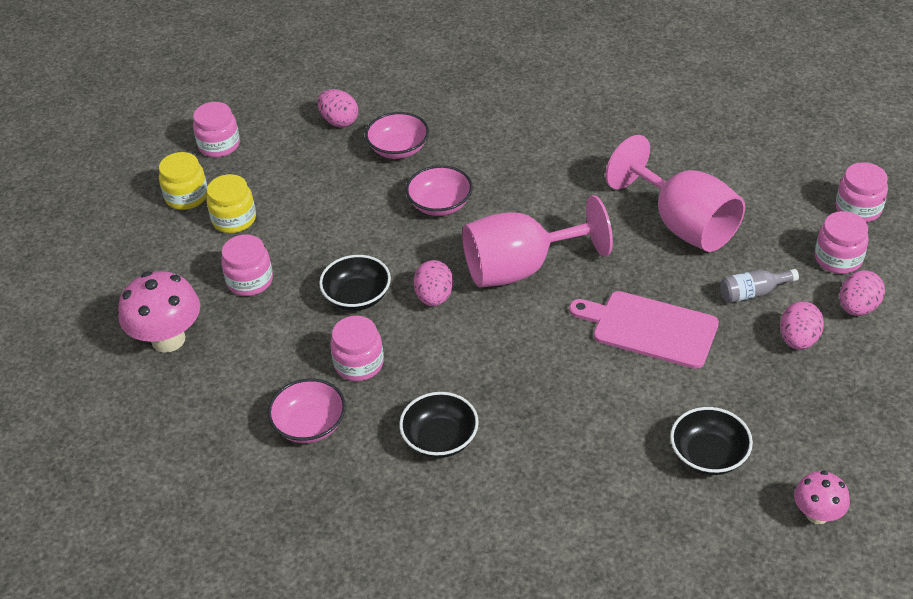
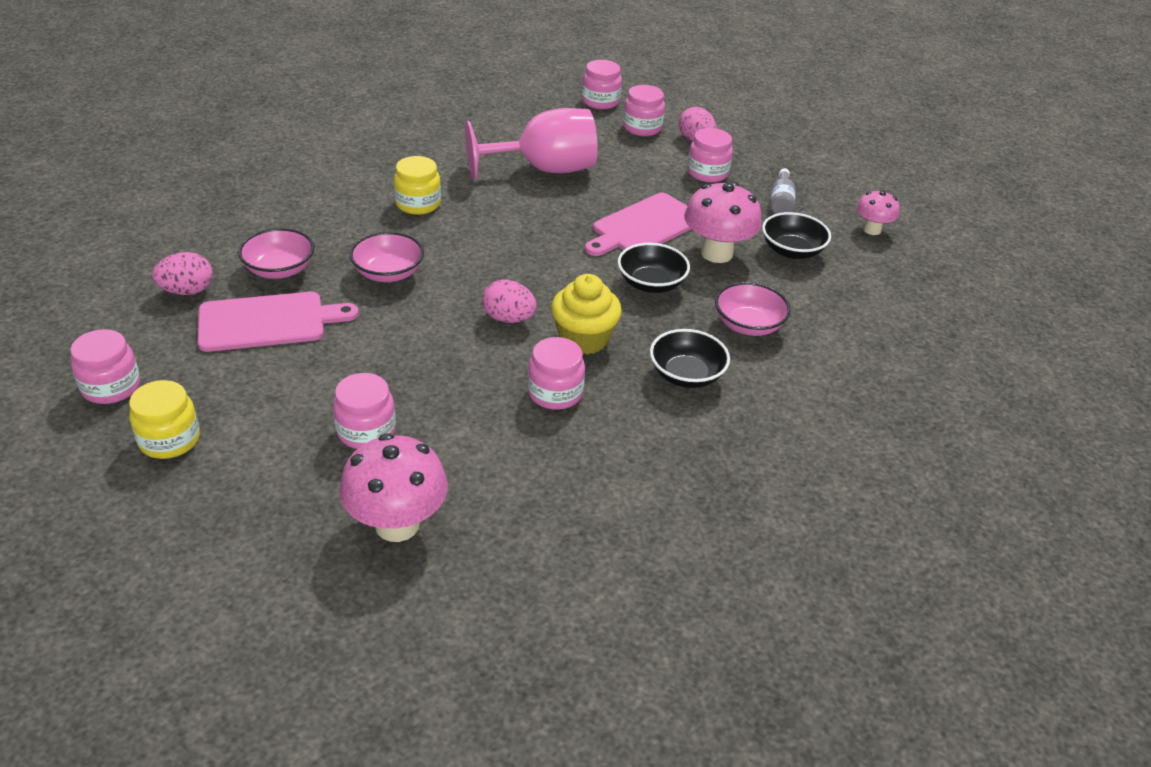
camera: 70 degrees left, 5 degrees down
(234, 219) = (254, 413): yellow jar -> yellow jar (418, 204)
(310, 425) = (610, 452): pink bowl -> pink bowl (748, 325)
(334, 175) = (268, 322): none -> pink cutting board
(357, 296) = (463, 364): black bowl -> black bowl (651, 283)
(441, 353) = (584, 339): none -> yellow cupcake
(520, 268) = (518, 260): pink goblet -> none
(650, 397) = (716, 253): none -> pink mushroom
(752, 293) = (645, 171): grey bottle -> grey bottle (781, 202)
(798, 340) = (707, 173): pink egg -> pink jar

